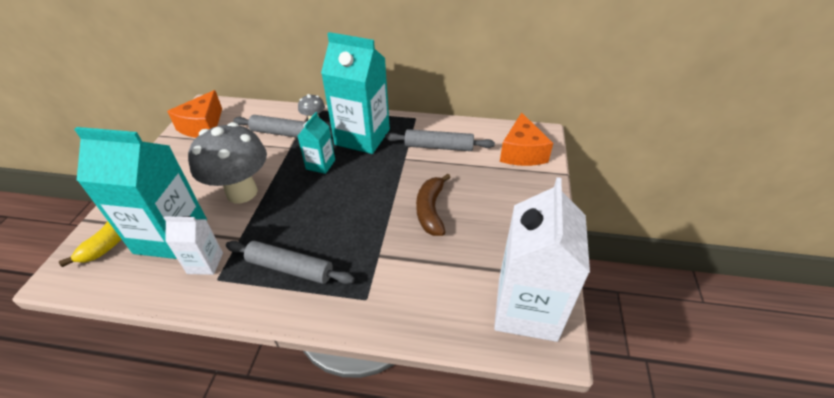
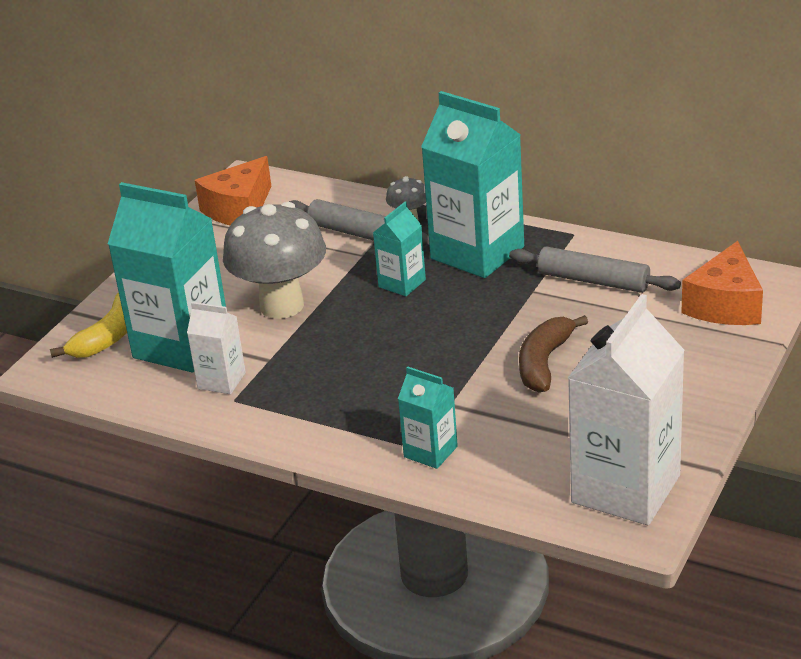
camera: 20 degrees right, 10 degrees down
(290, 268) = (328, 401): grey rolling pin -> none
(377, 301) = (430, 452): none -> turquoise carton

